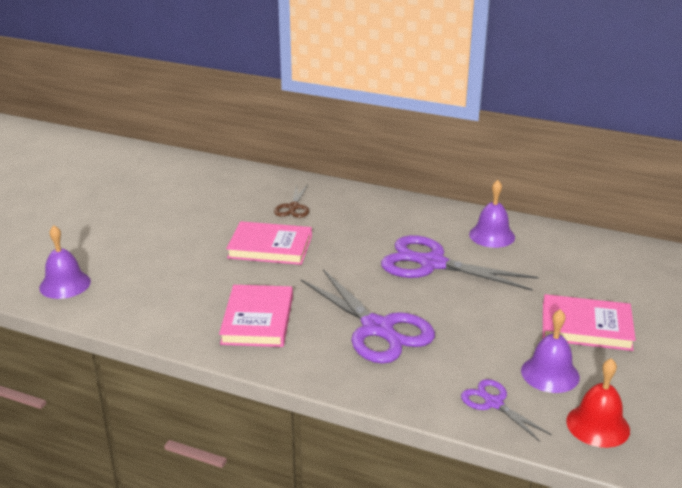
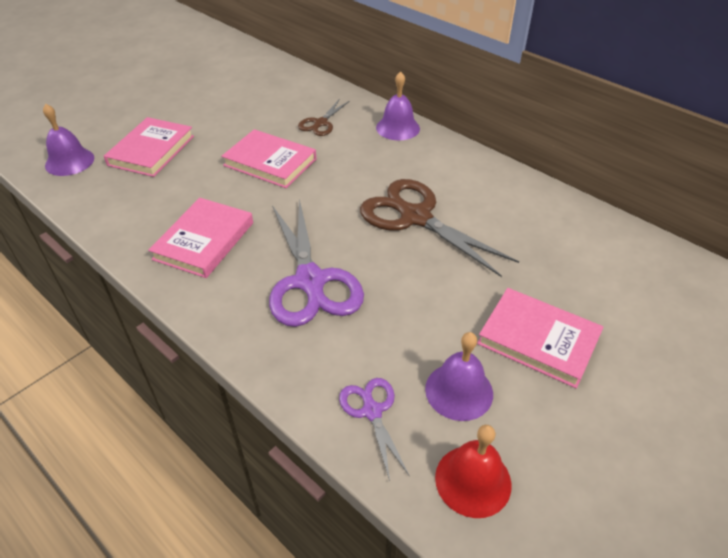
camera: 20 degrees right, 15 degrees up
(144, 259) = (151, 150): none -> pink book
(432, 264) = (415, 217): purple scissors -> brown scissors
(492, 235) = (500, 197): purple bell -> purple bell (398, 128)

